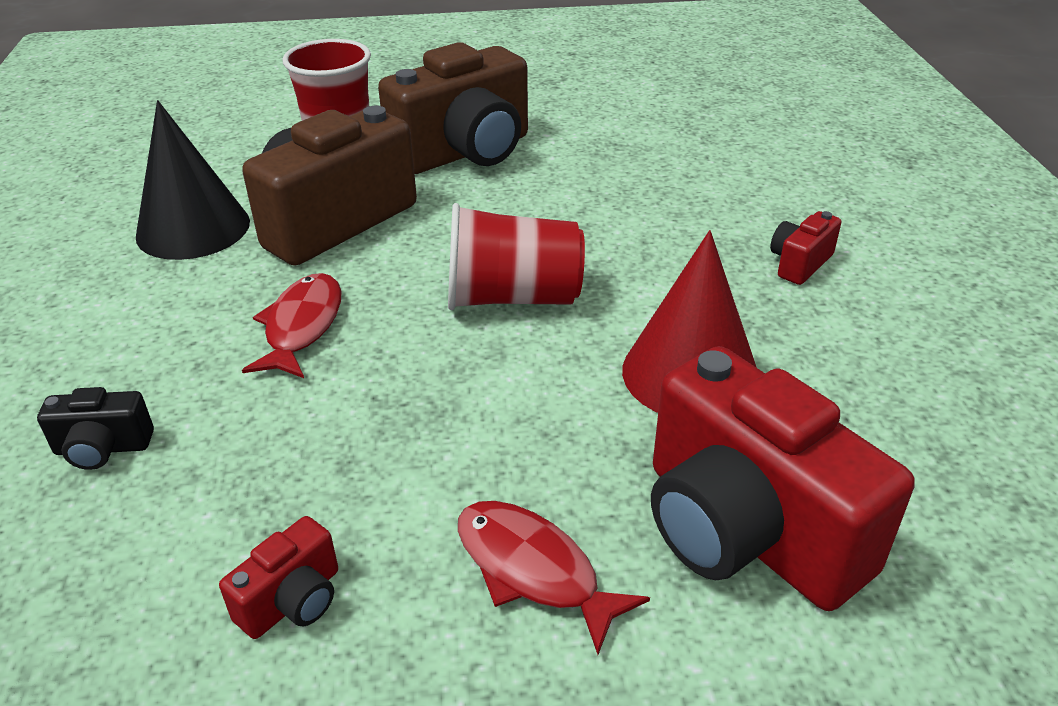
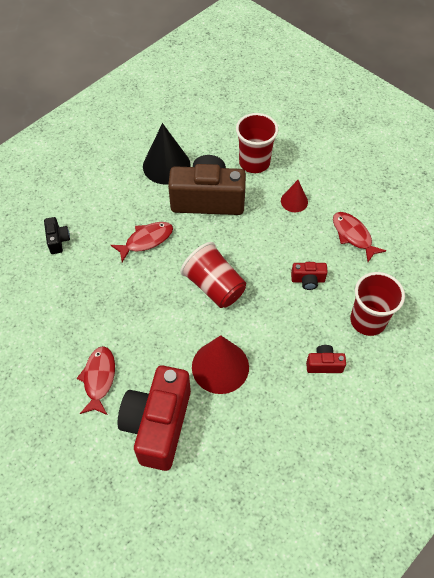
camera: 50 degrees right, 20 degrees up
(103, 448) = (58, 240): black camera -> black camera turned 150 degrees counterclockwise
(293, 601) = (46, 330): red camera -> red camera (308, 280)
(465, 152) = (294, 201): brown camera -> red cone
(596, 137) = (353, 235): none -> red fish
(759, 191) = (367, 320): none -> red cup

